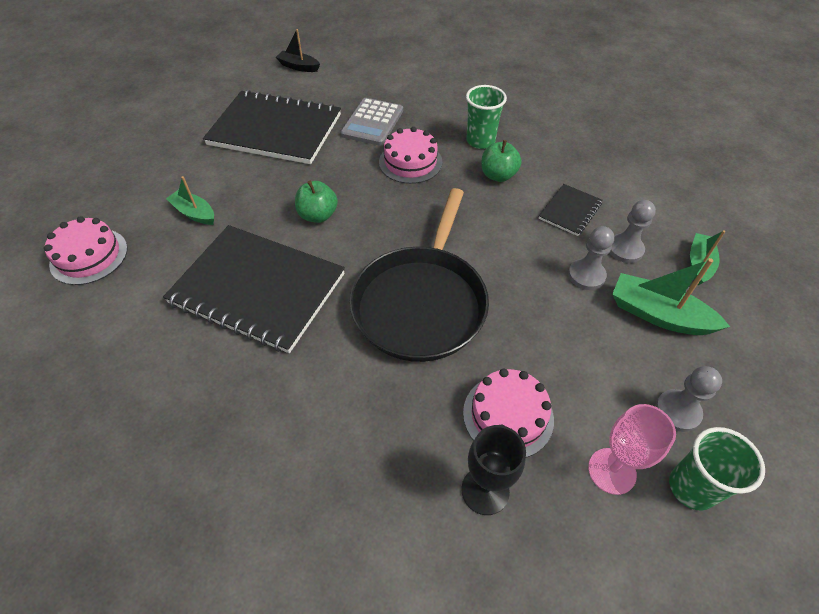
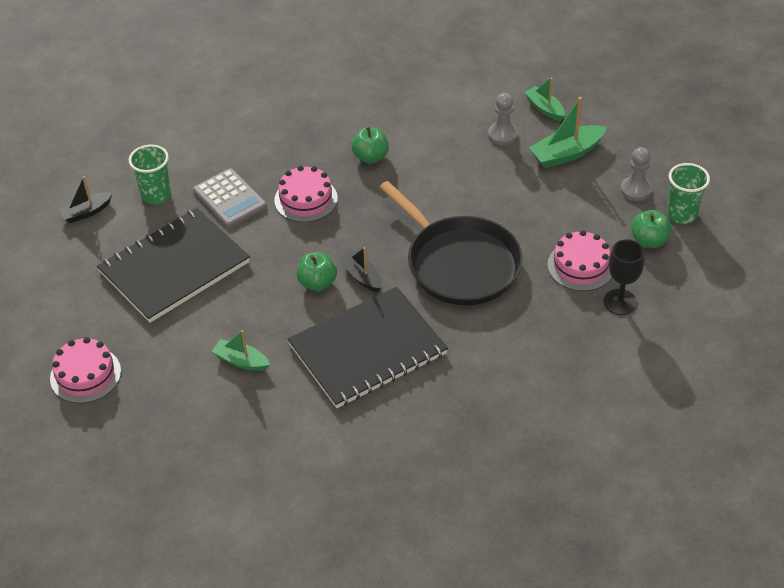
camera: 55 degrees left, 5 degrees down
(89, 256) = (233, 448): pink cake -> pink cake (85, 375)
(194, 213) = (241, 361): green boat -> green boat turned 45 degrees clockwise
(347, 240) = (362, 277): none -> black boat
(480, 141) = (320, 145): green cup -> green cup (156, 195)
(570, 211) = (443, 140): black notebook -> none
(586, 275) = (507, 167): grey pawn -> none
(612, 471) = (649, 241): pink goblet -> green apple

